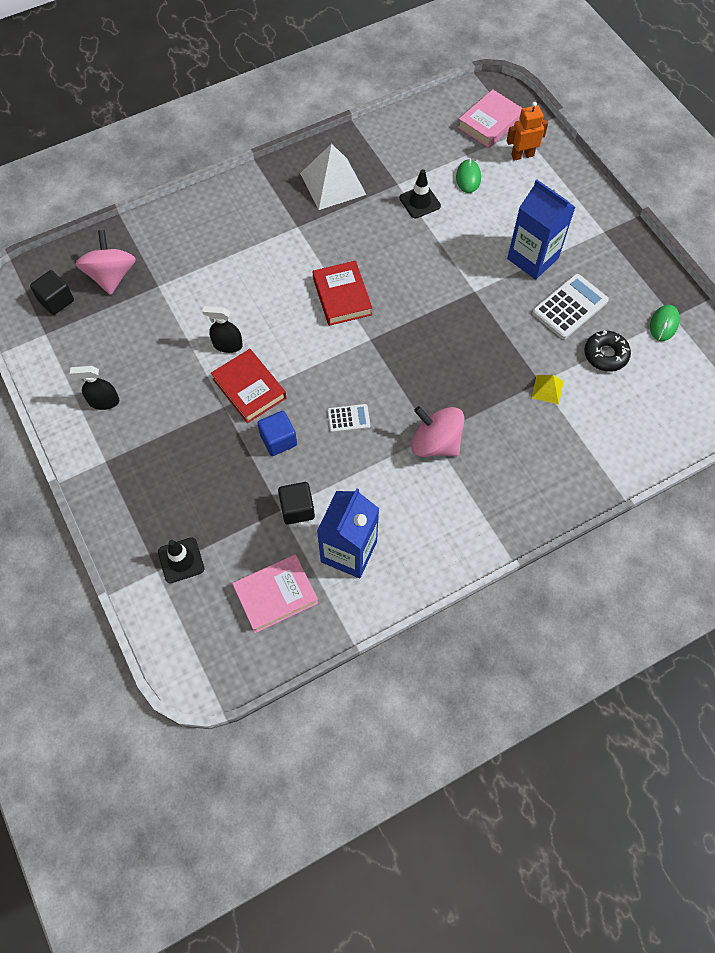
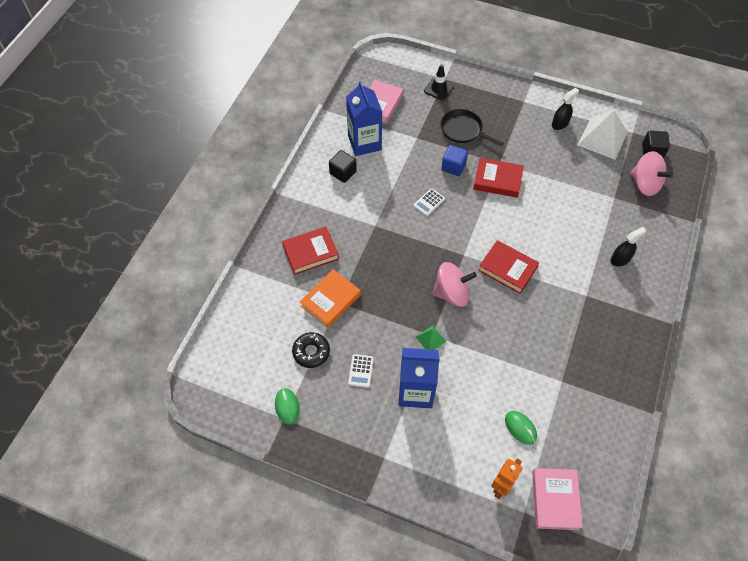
camera: 140 degrees right, 5 degrees down
(217, 478) = (463, 130): none -> black pan
(227, 345) = (536, 194): black spray bottle -> black spray bottle (620, 259)
(297, 509) = (409, 143): black cube -> black cube (343, 172)
(333, 184) = (602, 346): white pyramid -> white pyramid (602, 138)
(420, 202) = (532, 378): black traffic cone -> none
(435, 443) = (369, 223): pink spinning top -> pink spinning top (452, 293)
(479, 289) = (430, 339): none -> green pyramid
(529, 455) = (310, 252): none -> red book
(547, 389) = (331, 300): yellow pyramid -> orange book
(569, 307) = (361, 371): white calculator -> white calculator, size x0.56

